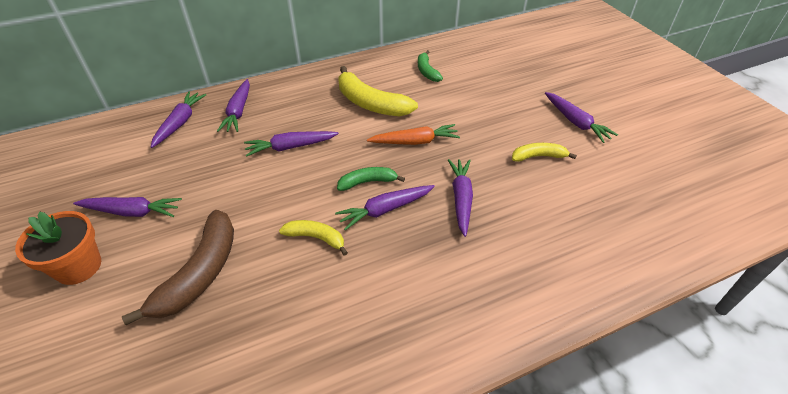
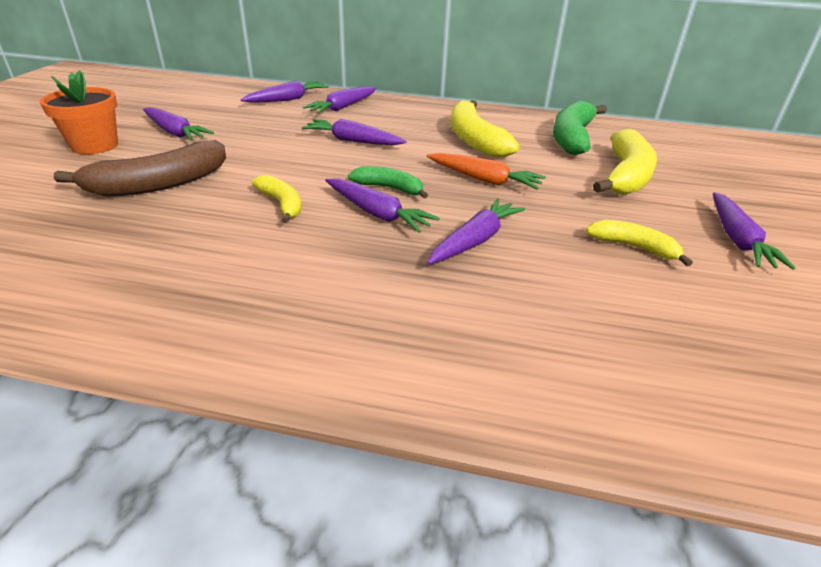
camera: 35 degrees right, 10 degrees down
(385, 210) = (377, 214): purple carrot -> purple carrot turned 150 degrees counterclockwise
(427, 71) = (572, 137): green banana -> green banana, size x1.80
(486, 95) = (626, 176): none -> yellow banana

